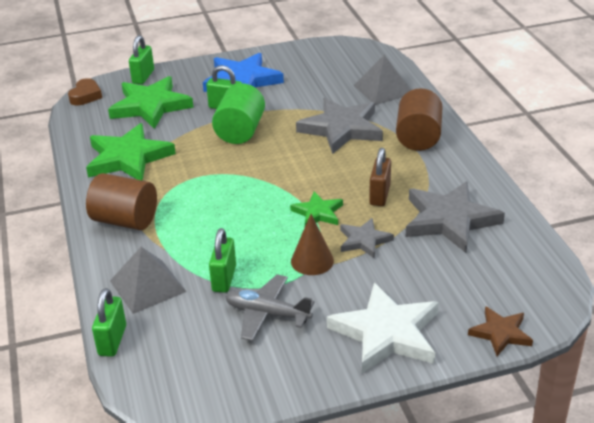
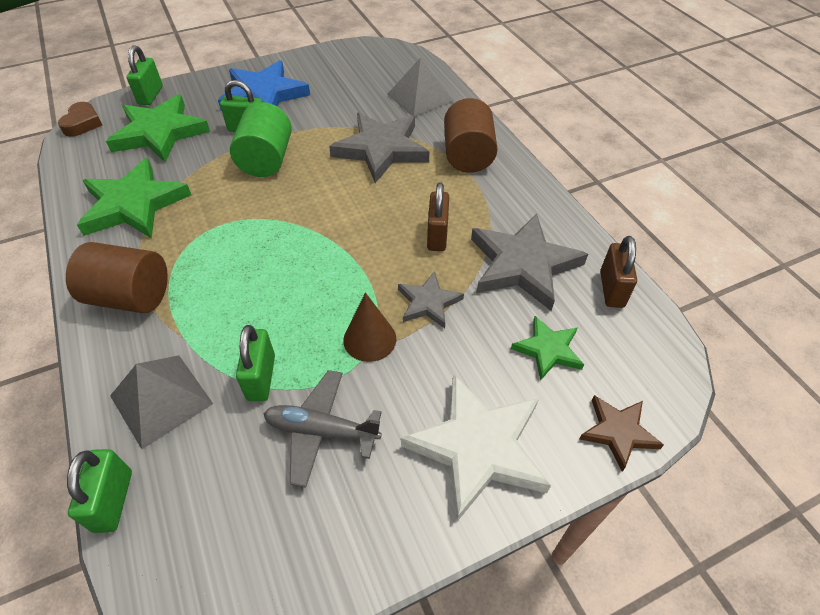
camera: 10 degrees left, 15 degrees up
(318, 213) = (368, 266): green star -> green star (548, 350)
(522, 242) = (611, 289): none -> brown padlock

